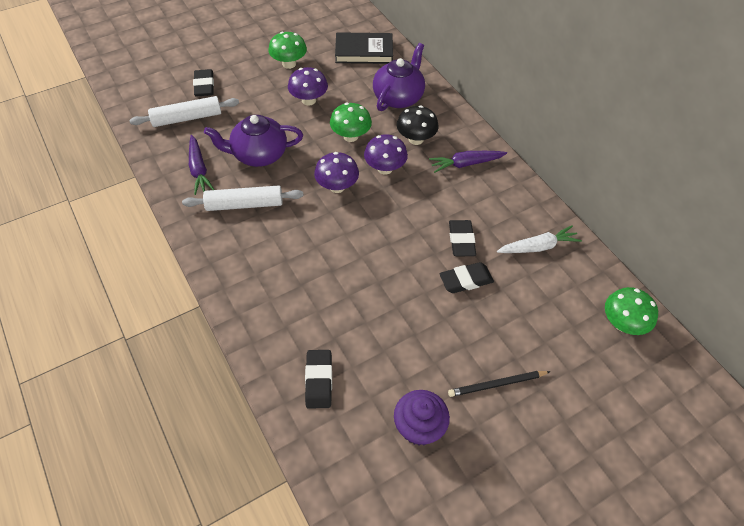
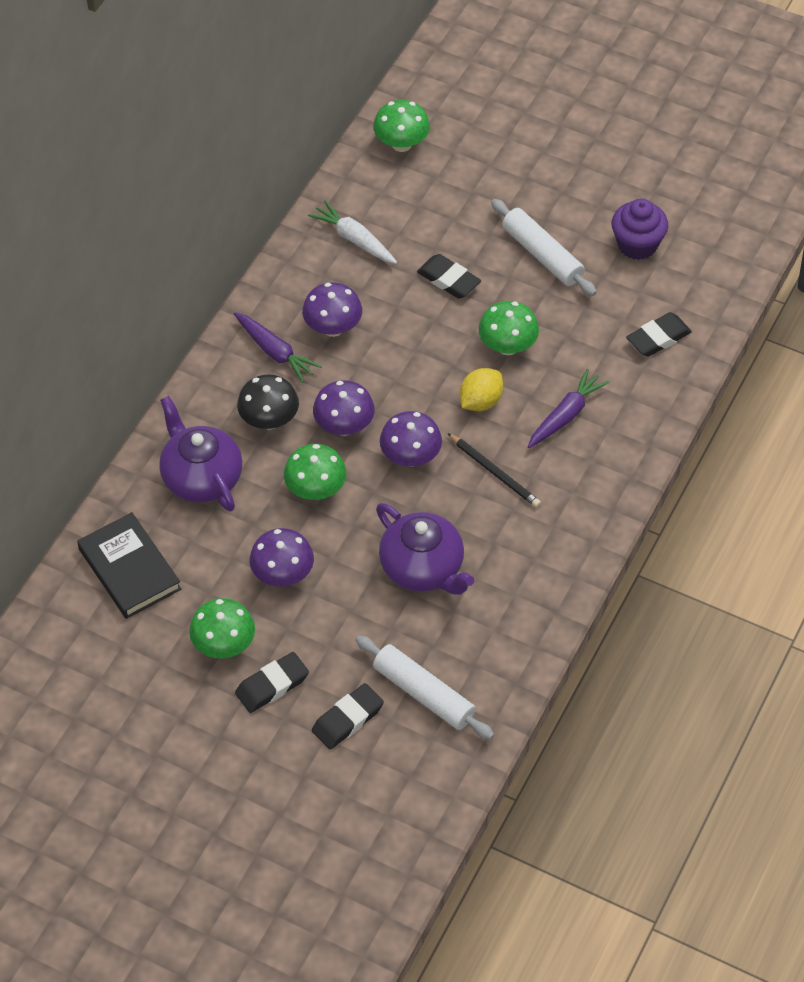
camera: 120 degrees left, 0 degrees up
(199, 169) = (497, 615): purple carrot -> purple carrot (565, 415)
(244, 204) = (510, 531): white rolling pin -> white rolling pin (542, 255)
(349, 242) = (481, 401): none -> yellow lemon
(383, 281) = (508, 346): none -> green mushroom
(398, 97) = (201, 477): purple teapot -> purple teapot turned 60 degrees clockwise
(461, 240) = (398, 306): black eraser -> black eraser (272, 685)
(466, 199) = (333, 328): none -> purple mushroom
(497, 384) = (547, 209): black pencil -> black pencil (494, 472)

